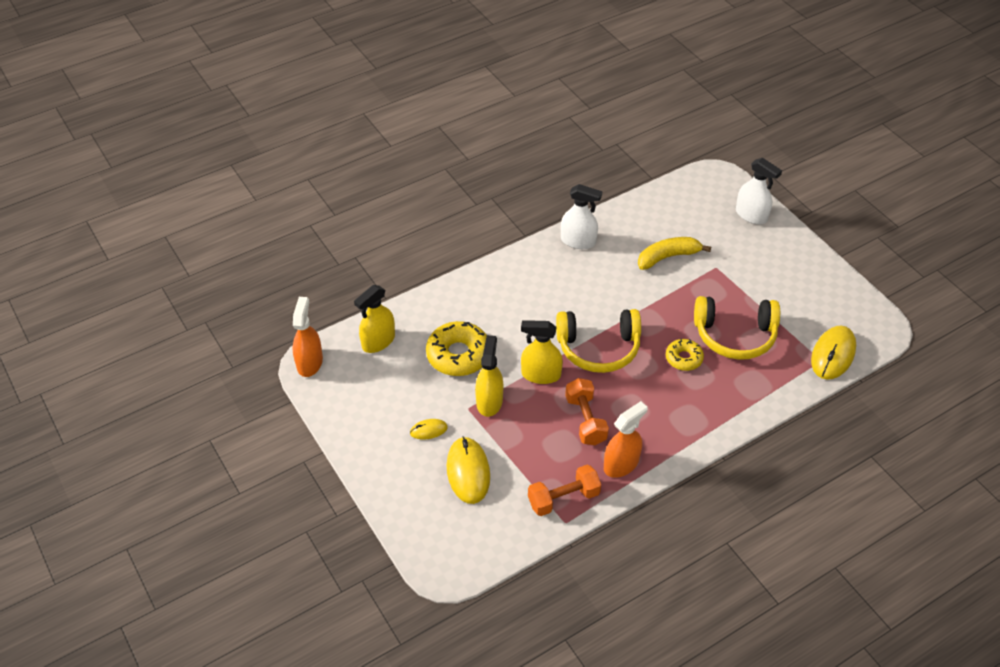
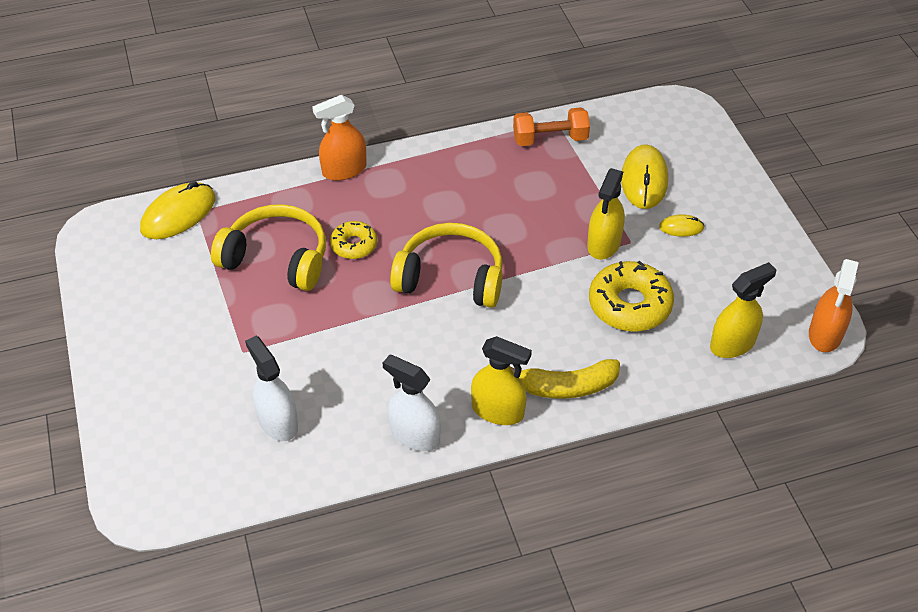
camera: 165 degrees left, 0 degrees up
(541, 375) = (533, 261): yellow spray bottle -> yellow spray bottle (498, 411)
(585, 420) = (499, 203): orange dumbbell -> none
(621, 464) = (478, 156): orange spray bottle -> orange spray bottle (344, 170)
(668, 257) = (299, 381): yellow banana -> yellow banana (567, 387)
(751, 215) = (139, 421): white spray bottle -> white spray bottle (278, 422)

